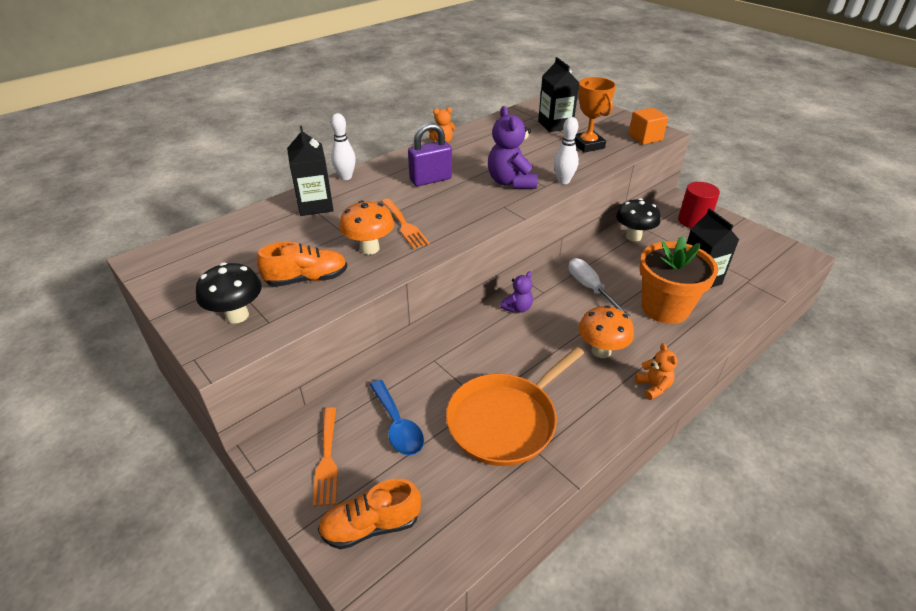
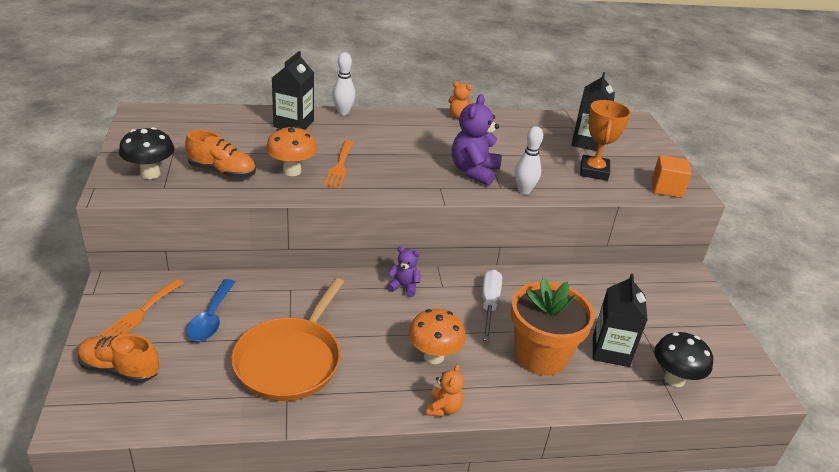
camera: 30 degrees right, 5 degrees down
(430, 179) = (407, 141): purple padlock -> none
(505, 420) = (290, 360): orange pan -> orange pan turned 60 degrees counterclockwise
(517, 308) = (404, 287): purple teddy bear -> purple teddy bear turned 150 degrees counterclockwise
(633, 237) = (591, 283): black mushroom -> black mushroom (674, 379)
(693, 221) = (677, 300): red cylinder -> none

